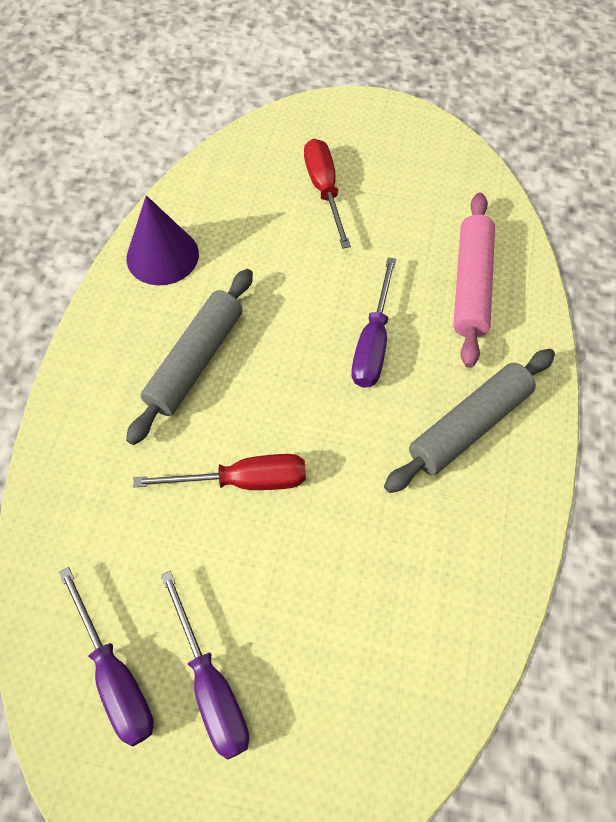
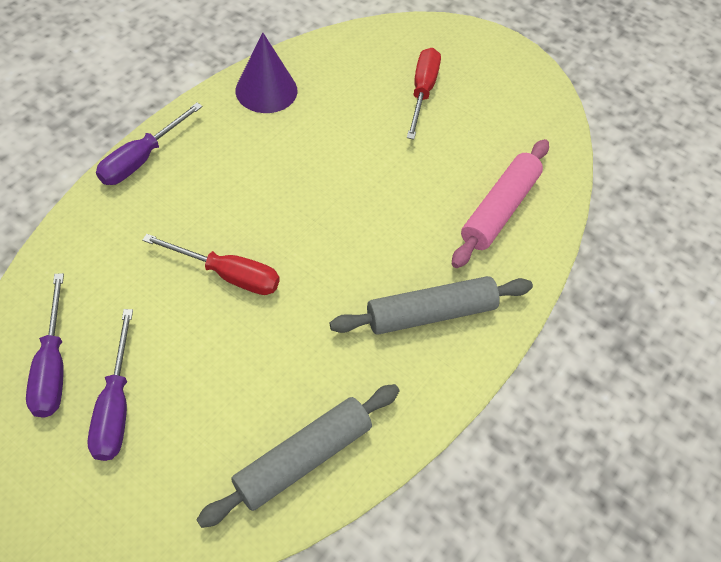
camera: 20 degrees right, 5 degrees down
(196, 361) = (245, 175): grey rolling pin -> grey rolling pin (303, 458)
(373, 343) = (390, 219): purple screwdriver -> purple screwdriver (141, 159)

